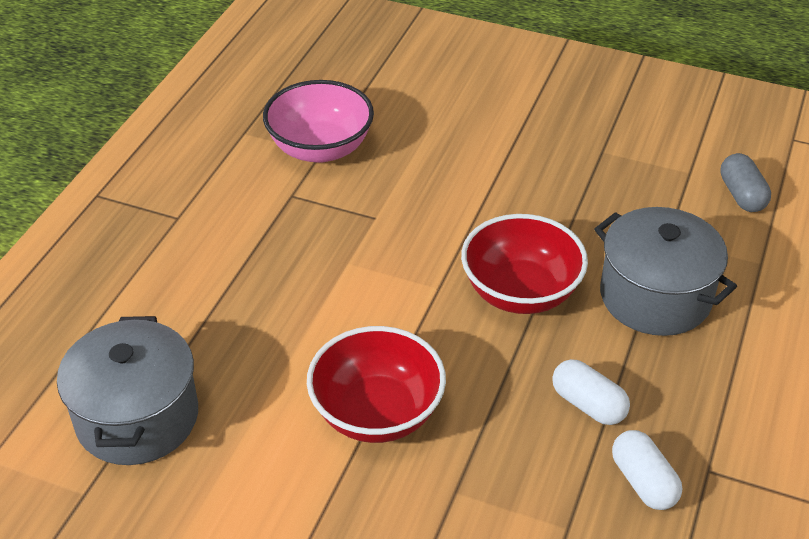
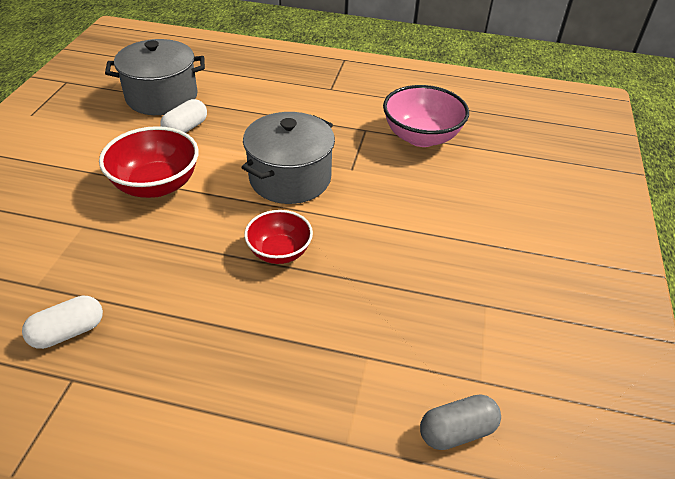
camera: 80 degrees right, 0 degrees up
(520, 292) = (279, 252): red bowl -> red bowl, size x0.64
(588, 404) = (154, 296): white capsule -> white capsule (185, 128)
(655, 296) = (284, 345): grey pot -> grey pot (290, 178)

